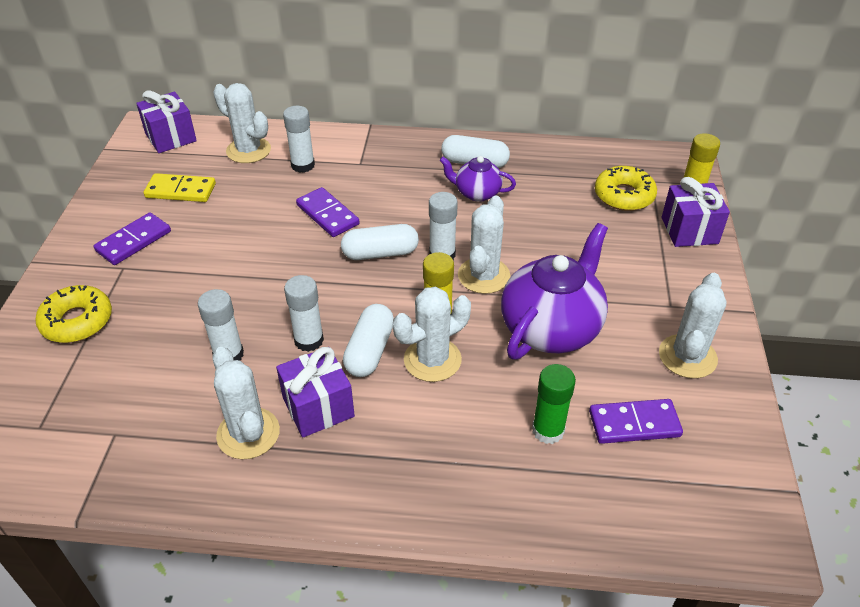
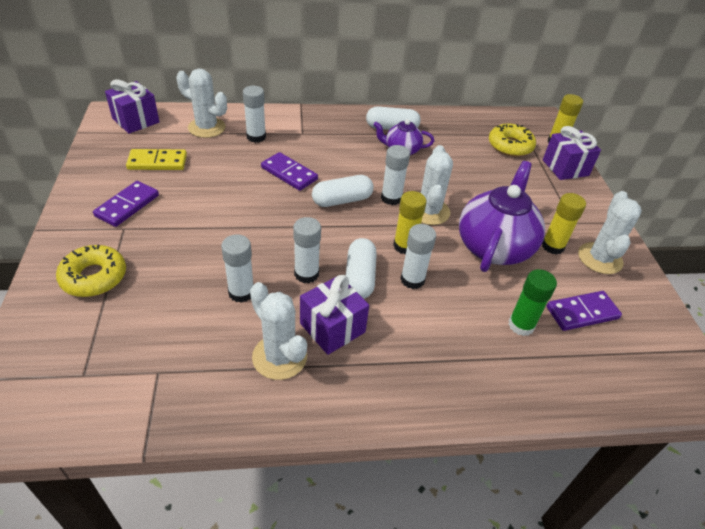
camera: 15 degrees left, 0 degrees up
(432, 360) = (412, 280): white cactus -> white glue stick
(629, 335) = (552, 246): none -> yellow glue stick

